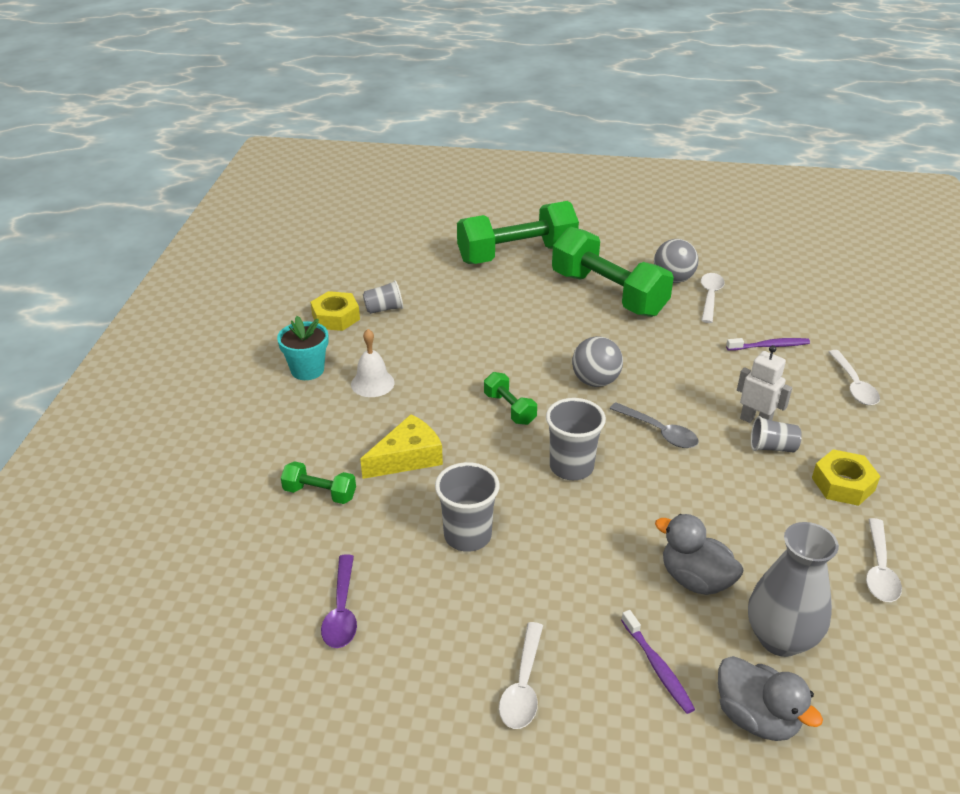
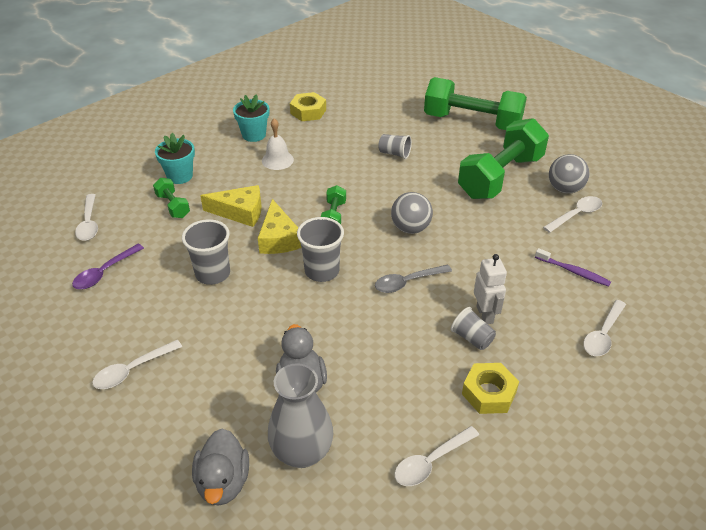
camera: 40 degrees right, 5 degrees up
(240, 571) = (89, 223): none -> white spoon
(281, 457) = (180, 176): none -> turquoise flower pot
(384, 309) = (341, 119): grey cup -> grey cup (394, 153)
(486, 461) = (279, 238): none -> yellow cheese
(608, 294) = (500, 177): green dumbbell -> green dumbbell turned 45 degrees clockwise
(657, 667) = (210, 413): purple toothbrush -> none
(659, 432) = (407, 282): grey spoon -> grey spoon turned 75 degrees clockwise

